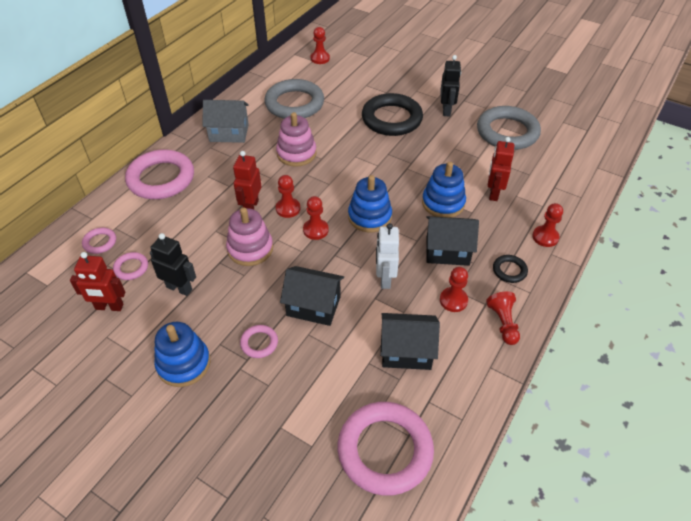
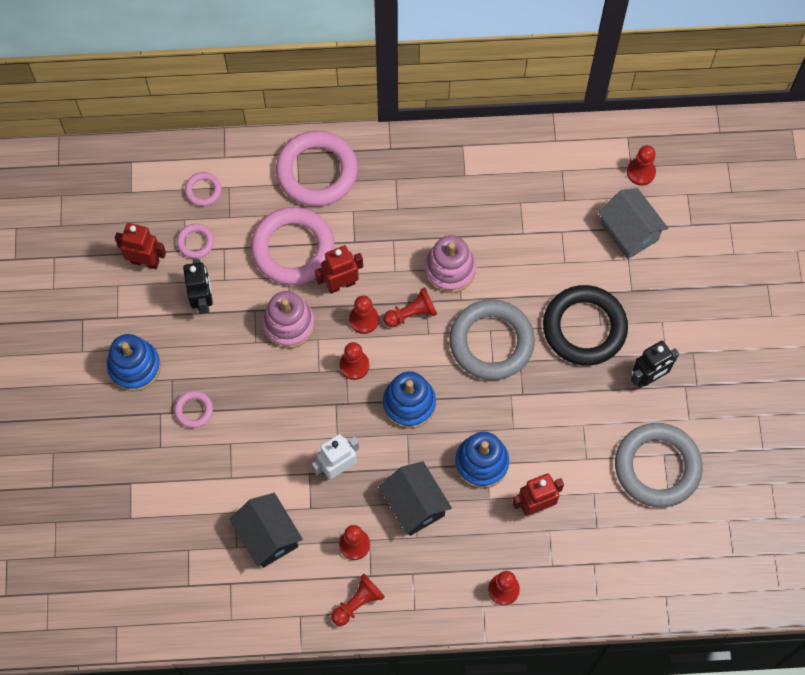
camera: 55 degrees right, 20 degrees up
(109, 307) = (145, 261): red robot -> red robot turned 135 degrees clockwise
(229, 133) = (430, 179): grey house -> grey house (629, 232)
(294, 104) = (531, 207): grey ring -> grey ring (491, 342)
(307, 184) = (411, 313): none -> red pawn
(313, 306) = (262, 427): black house -> none
(385, 450) = (163, 575): pink ring -> pink ring (293, 249)
(509, 270) = (430, 576): black ring -> none

